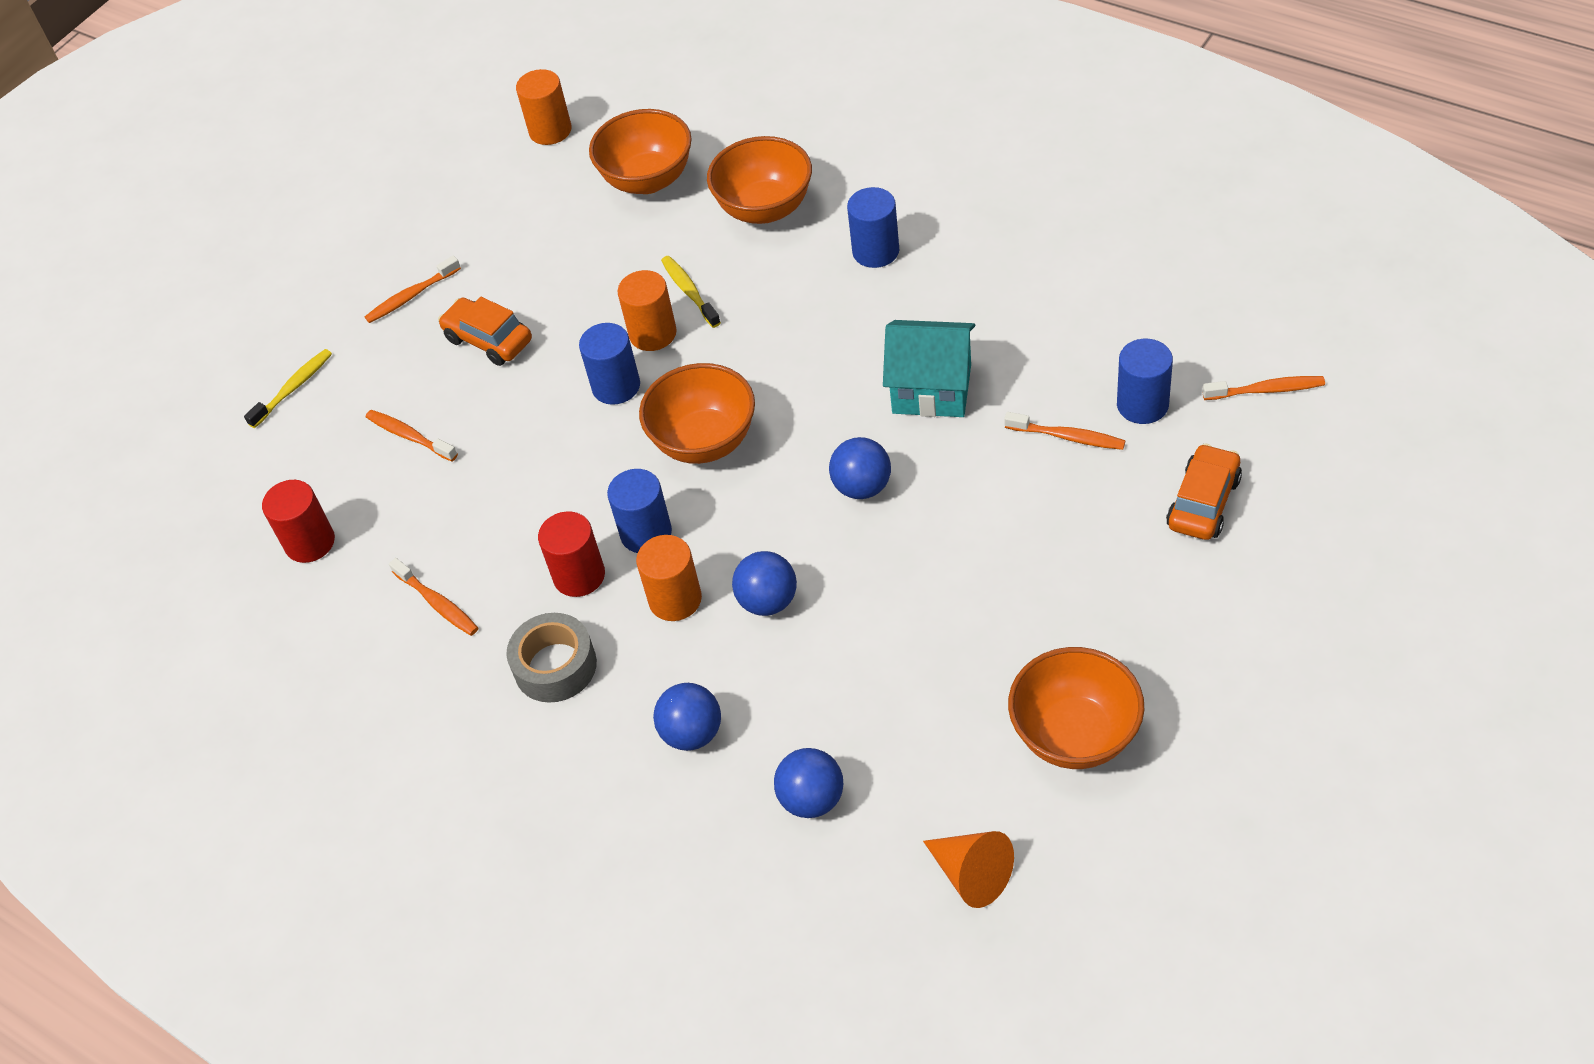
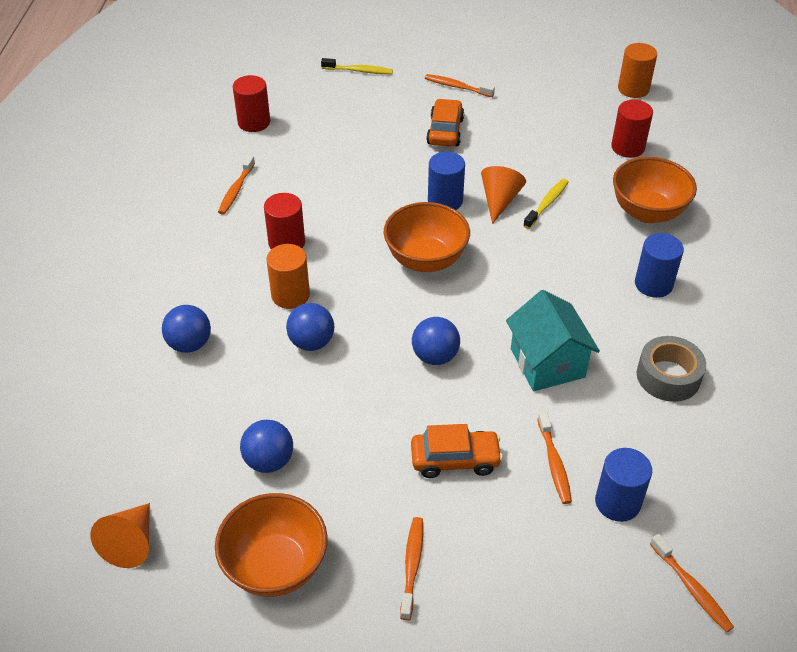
camera: 55 degrees right, 5 degrees down
(409, 436) = (351, 129): orange toothbrush -> orange toothbrush (412, 565)
(555, 666) = (213, 259): grey tape -> grey tape (668, 376)
(646, 533) = (336, 261): blue cylinder -> none
(648, 180) = (627, 147): orange bowl -> red cylinder
(653, 333) = (499, 200): orange cylinder -> orange cone
(812, 799) = (161, 426): blue ball -> blue ball (269, 461)
(1203, 502) = (543, 580): orange car -> orange car (455, 460)

